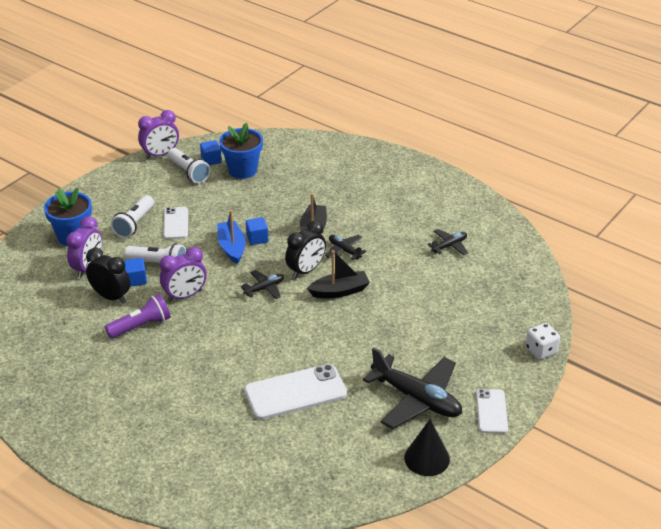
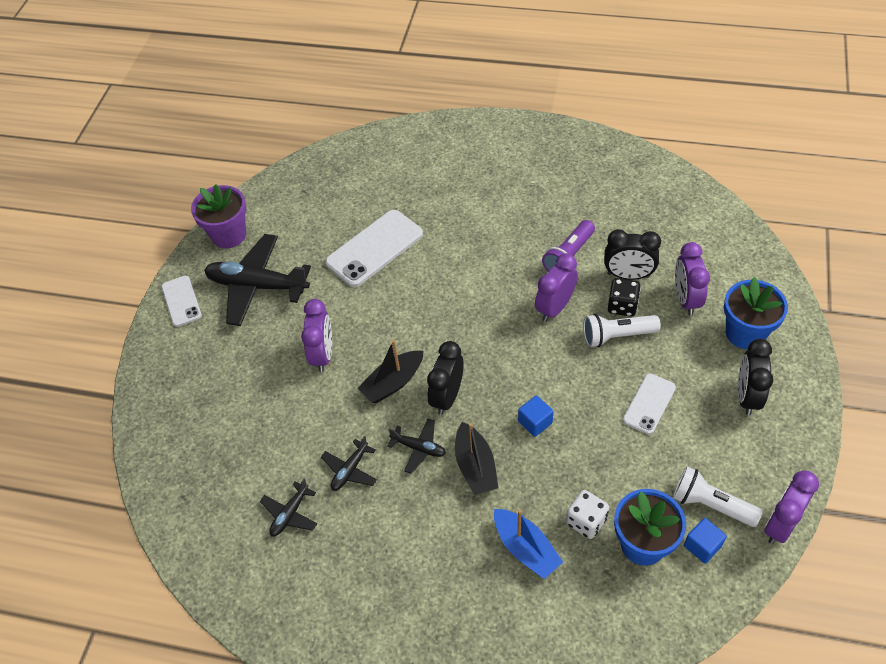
camera: 160 degrees right, 15 degrees up
(112, 207) = (747, 396): none -> black clock
(134, 224) = (695, 381): white flashlight -> none
(136, 280) = (622, 306): blue cube -> black dice
(176, 223) = (649, 404): white phone -> white phone turned 60 degrees clockwise
(232, 247) = (554, 394): blue boat -> blue boat (525, 548)
(264, 288) = (478, 352): black plane -> black plane (350, 470)
(383, 327) = (323, 354): none -> purple clock
(427, 458) = (229, 235): black cone -> purple flower pot
(541, 350) = (143, 393): white dice -> white dice (586, 521)

